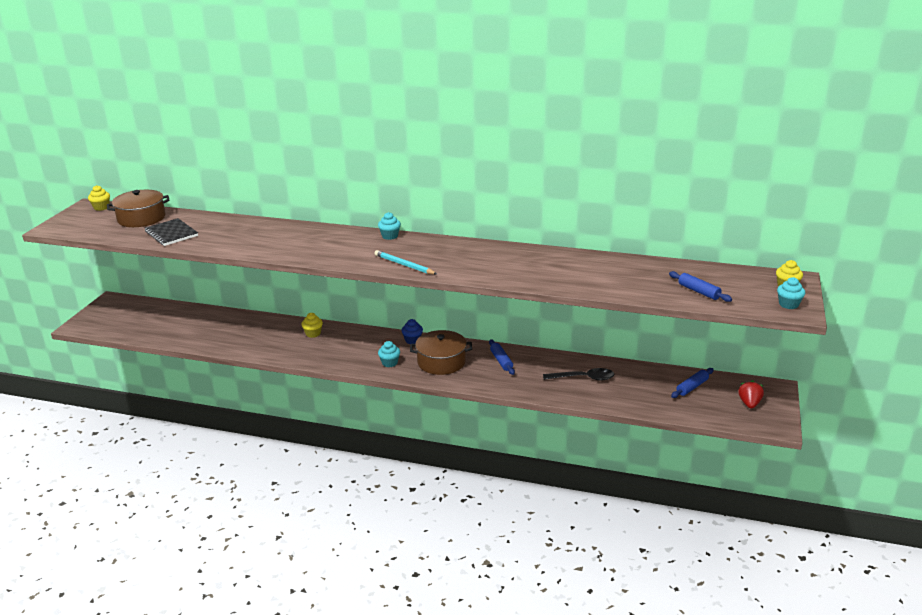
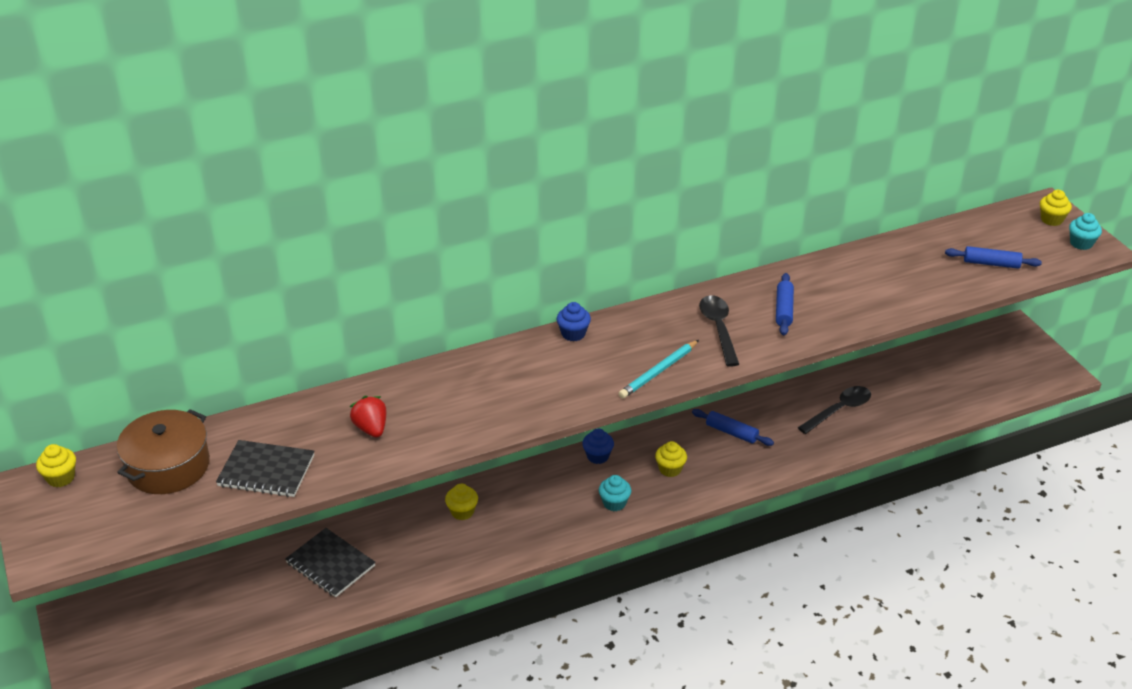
camera: 40 degrees left, 10 degrees up
(227, 327) = (330, 564): none -> black notebook
(390, 236) = (573, 334): turquoise cupcake -> blue cupcake
(404, 265) = (658, 371): turquoise pencil -> turquoise pencil turned 45 degrees counterclockwise
(441, 362) = (670, 469): brown pot -> yellow cupcake
(468, 260) = (718, 329): none -> black spoon
(692, 387) = (947, 366): blue rolling pin -> blue rolling pin (784, 310)
(749, 403) = (1014, 360): red strawberry -> red strawberry (371, 428)

